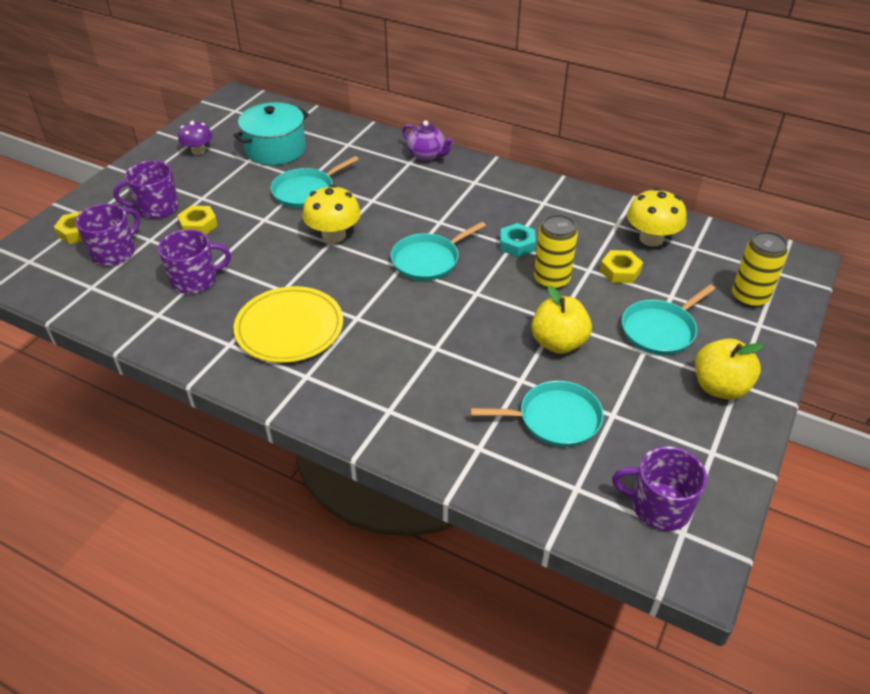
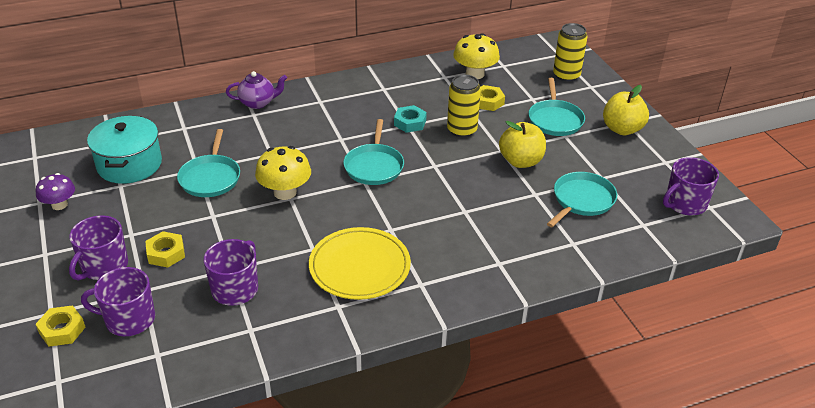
camera: 50 degrees left, 5 degrees down
(114, 252) = (129, 319): purple mug -> purple mug turned 75 degrees counterclockwise

